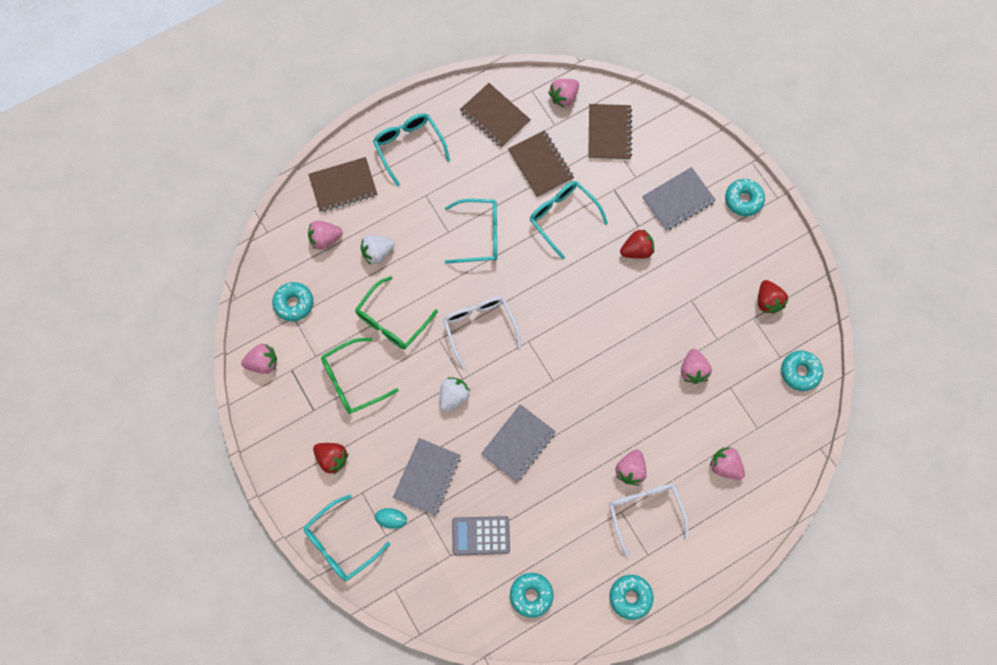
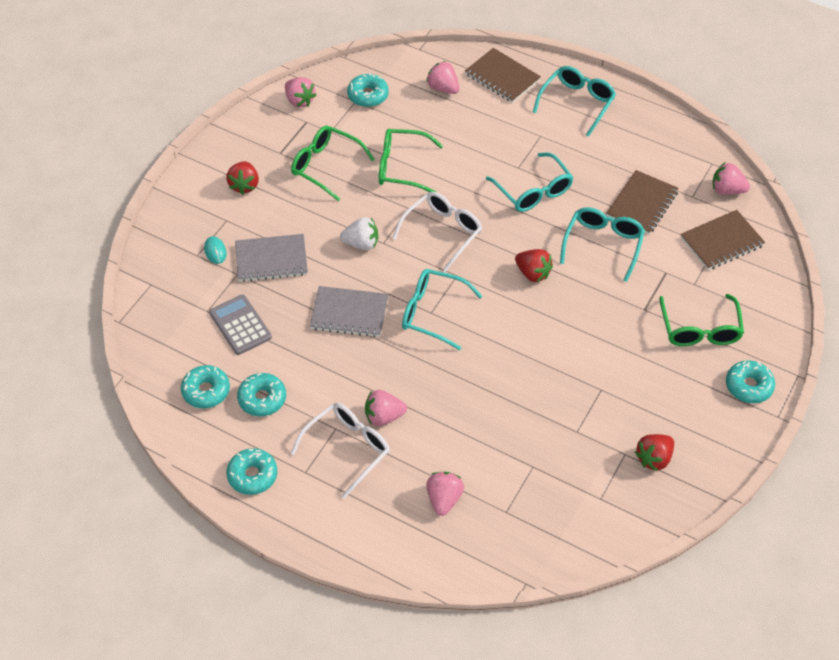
camera: 60 degrees right, 20 degrees down
(340, 544) = (170, 227): turquoise glasses -> turquoise glasses (432, 312)
(377, 253) = (458, 128): white strawberry -> none
(495, 116) = (660, 149): brown notebook -> none
(636, 250) = (617, 319): red strawberry -> red strawberry (533, 273)
(678, 200) = (700, 330): grey notebook -> green glasses
(693, 370) = (527, 424): pink strawberry -> none
(800, 372) = (597, 524): turquoise donut -> turquoise donut (262, 399)

